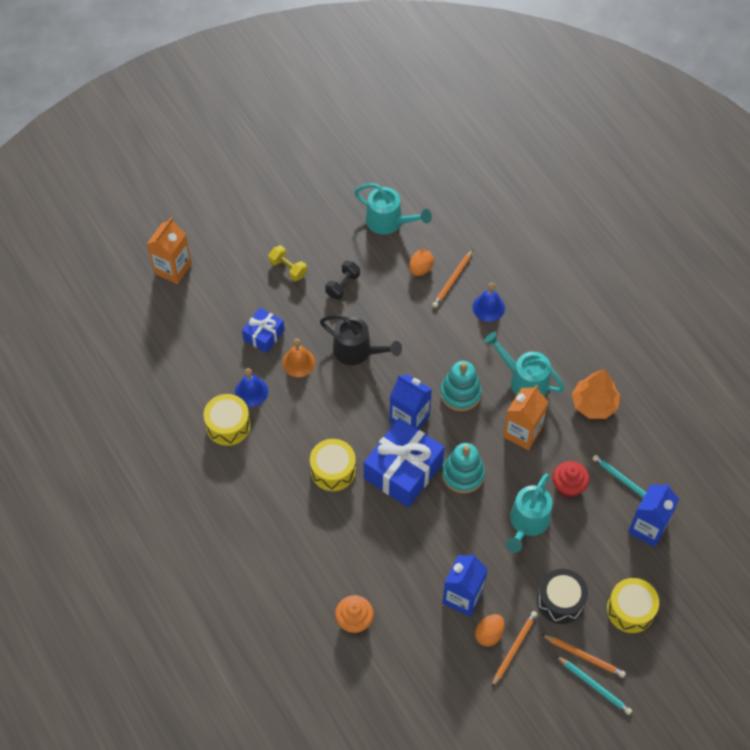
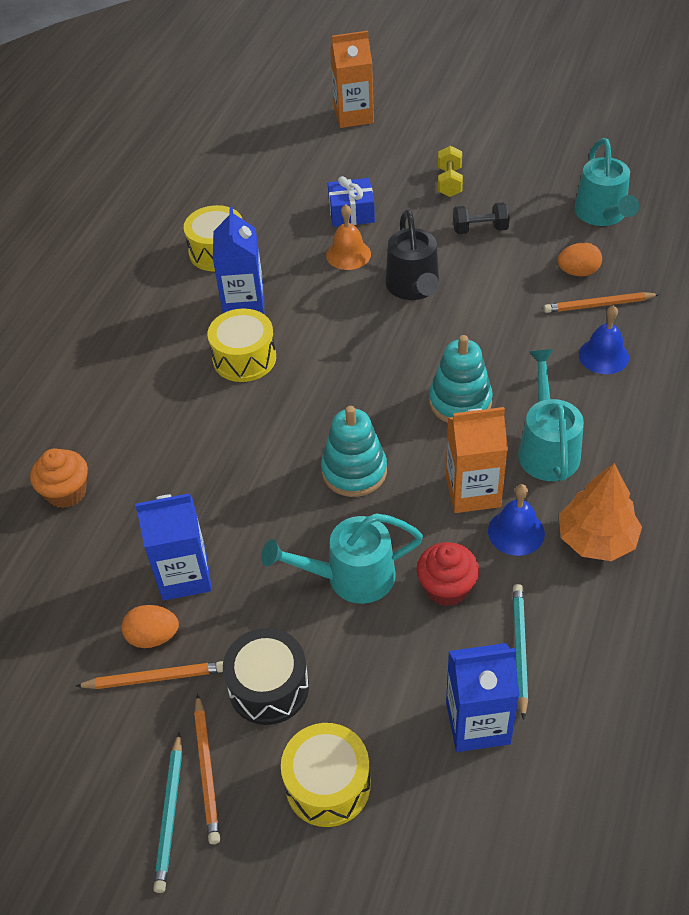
camera: 55 degrees right, 10 degrees down
(251, 391) = (275, 243): blue bell -> blue bell (516, 532)
(403, 470) = (304, 415): blue gift -> none
(409, 419) = (377, 379): blue carton -> blue carton (244, 303)

